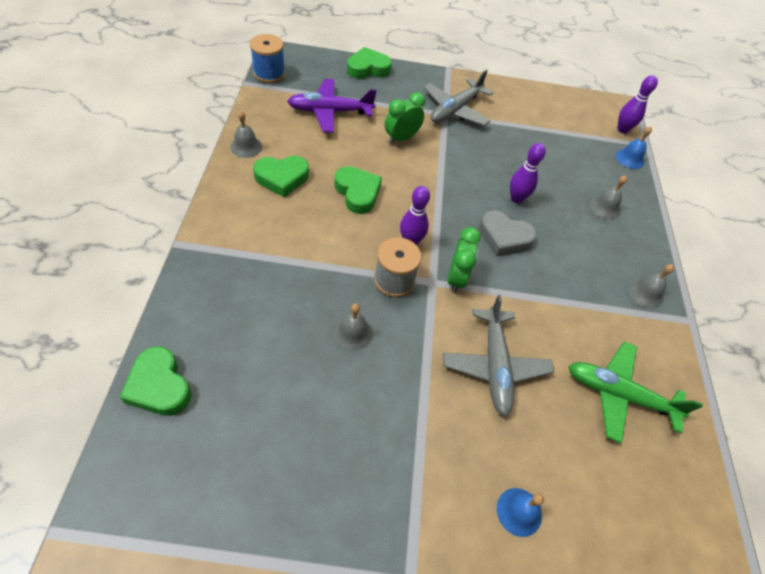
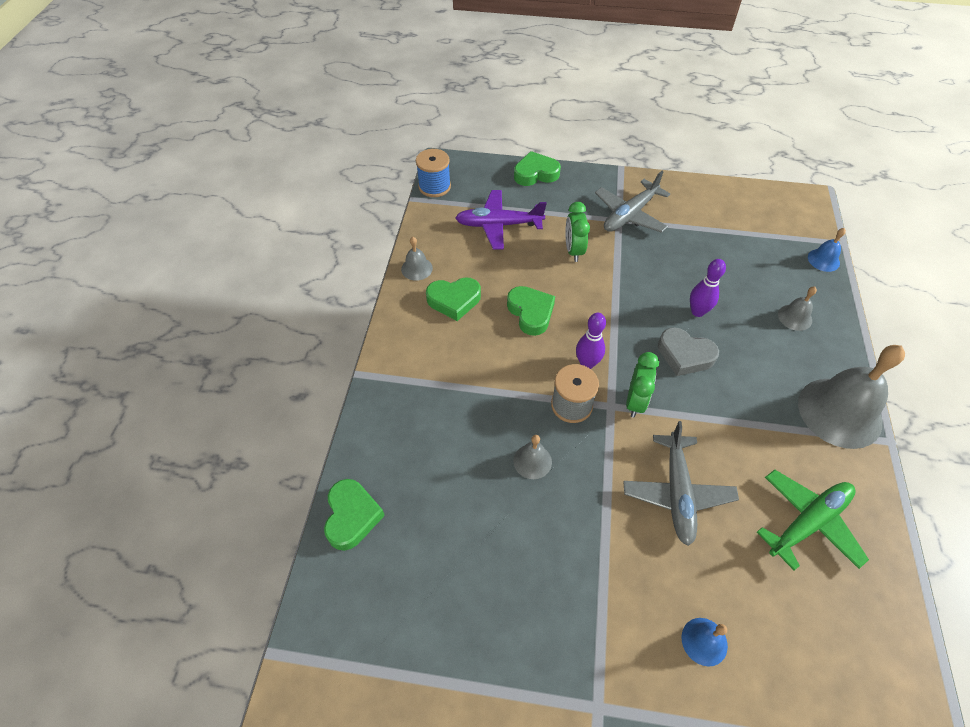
camera: 10 degrees right, 0 degrees up
(159, 386) = (352, 516): green heart -> green heart turned 150 degrees counterclockwise
(401, 138) = (573, 250): green clock -> green clock turned 60 degrees counterclockwise
(618, 394) = (808, 522): green plane -> green plane turned 120 degrees clockwise
(622, 130) = (815, 226): purple bowling pin -> none
(646, 293) = (839, 412): grey bell -> grey bell, size x2.20

